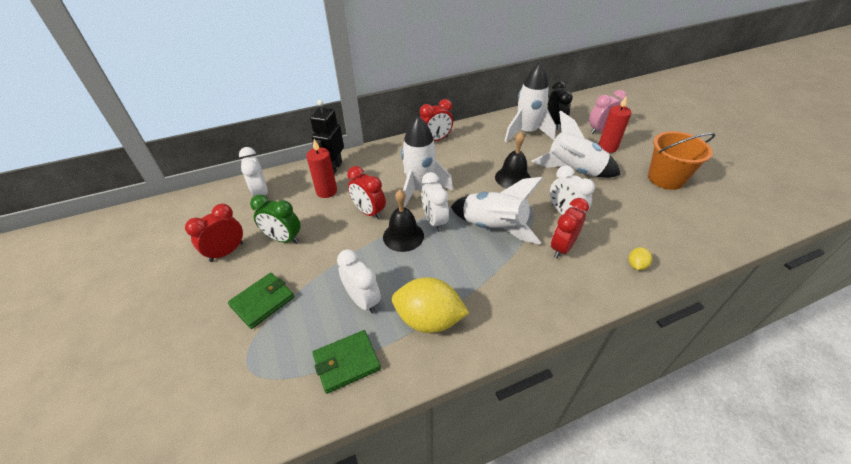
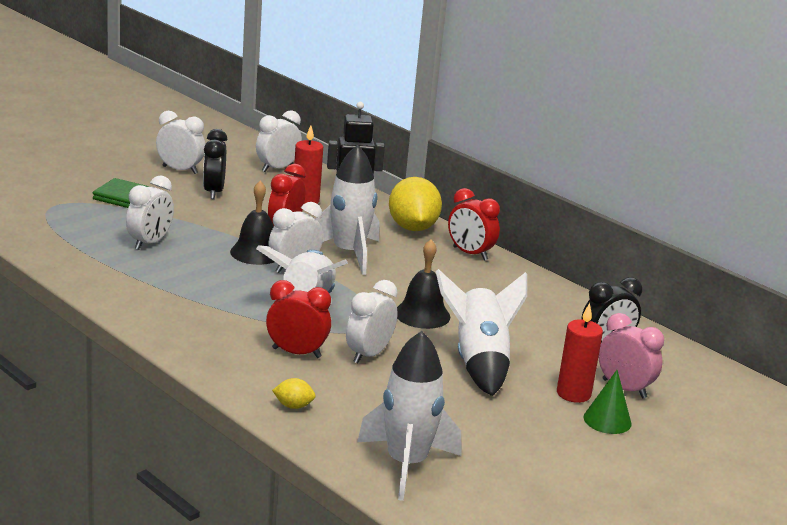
camera: 65 degrees right, 20 degrees down
(226, 252) = (180, 170): red clock -> white clock
(283, 239) = (214, 192): green clock -> black clock
(347, 362) = (73, 245): green wallet -> none
(429, 319) = (140, 278): yellow lemon -> yellow lemon (412, 228)
(527, 132) = (554, 322): white rocket -> white rocket (406, 464)
(634, 144) = (607, 420): none -> green cone
(665, 178) = (522, 445): orange bucket -> none

